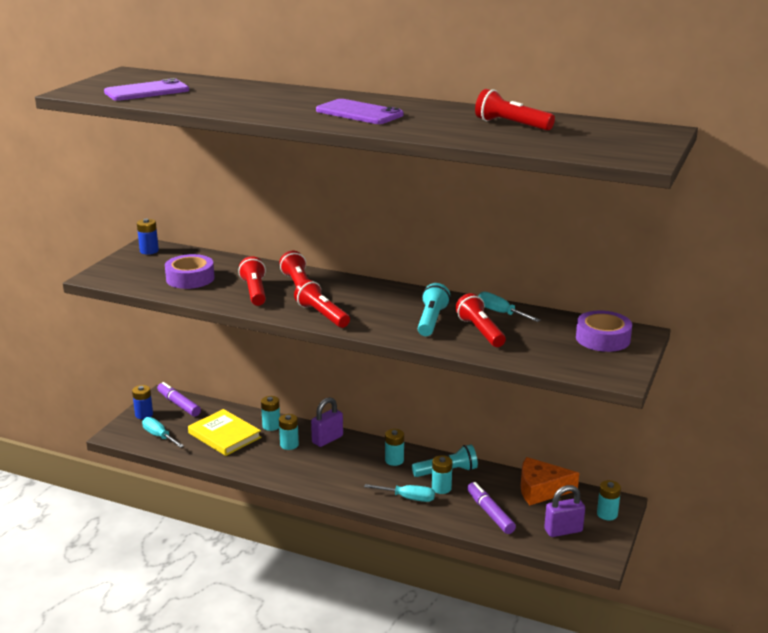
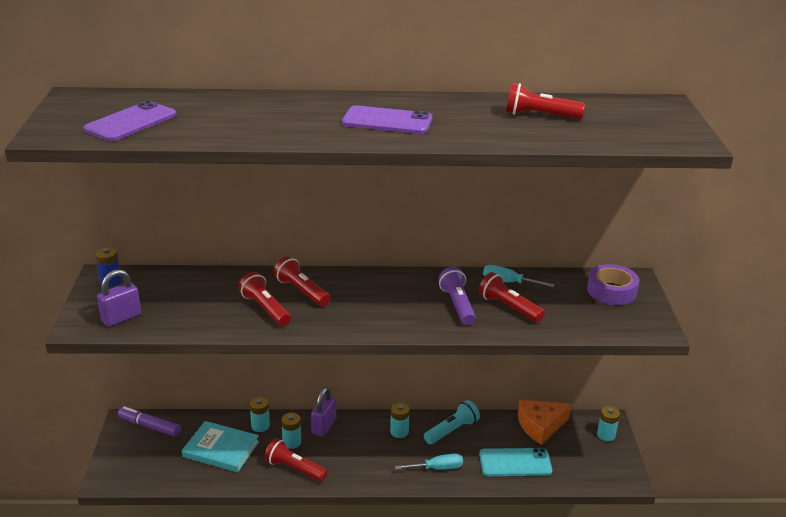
camera: 25 degrees left, 5 degrees up
(144, 414) = (120, 448): blue battery -> none
(159, 436) = (154, 469): turquoise screwdriver -> none
(190, 278) = (185, 307): purple tape -> none
(224, 435) = (221, 449): yellow book -> turquoise book
(322, 315) = (354, 322): red flashlight -> red flashlight (294, 469)
(431, 321) = (457, 305): turquoise flashlight -> purple flashlight
(441, 488) = (458, 449): turquoise battery -> none
(490, 513) = (515, 462): purple marker -> turquoise phone
(563, 530) = (583, 462): purple padlock -> purple padlock (121, 318)

